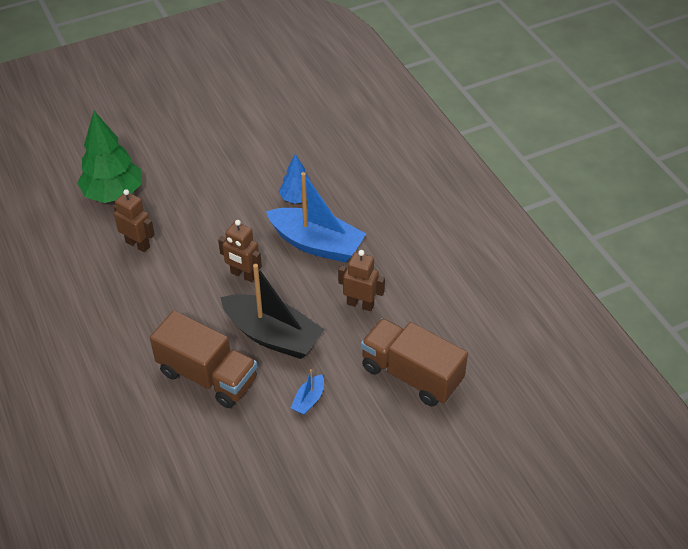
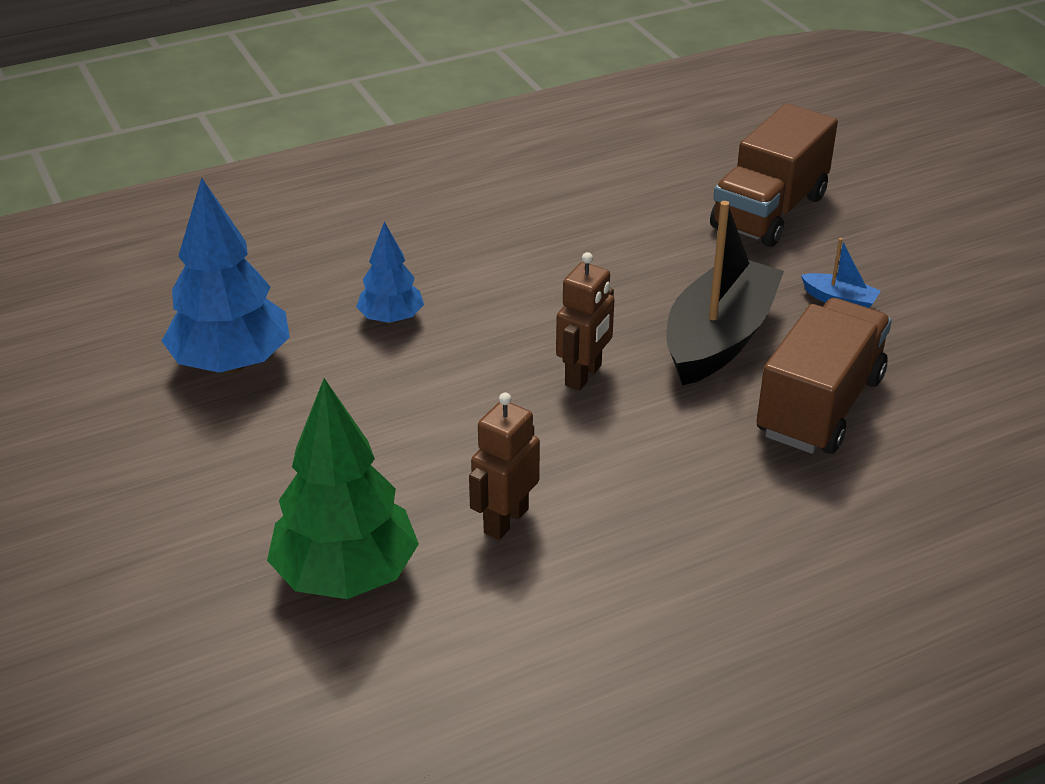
camera: 90 degrees left, 10 degrees down
(263, 145) = (231, 363): none -> blue tree
(316, 244) = (507, 296): blue boat -> none
(360, 304) = (640, 253): brown robot -> none

